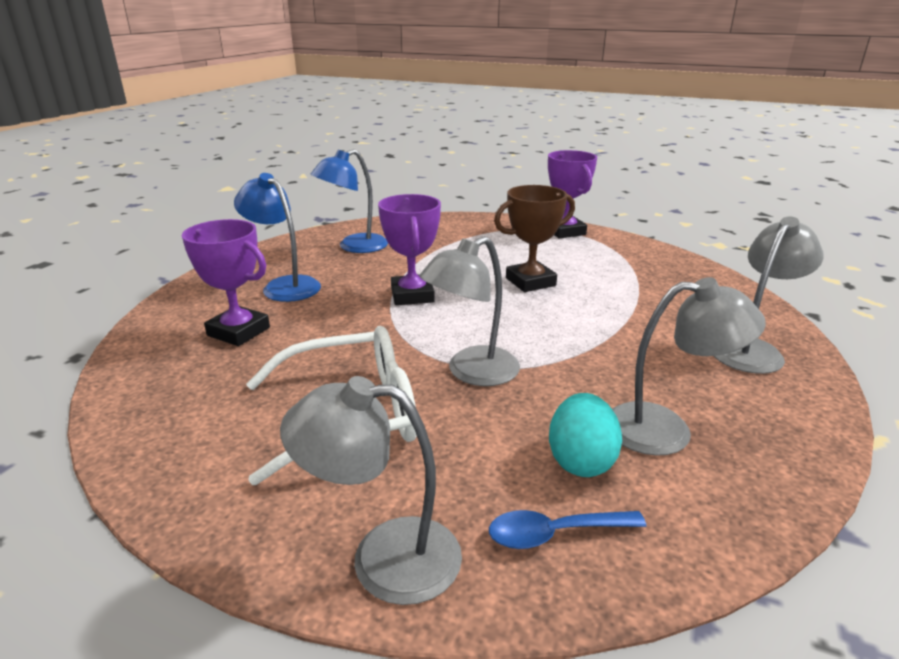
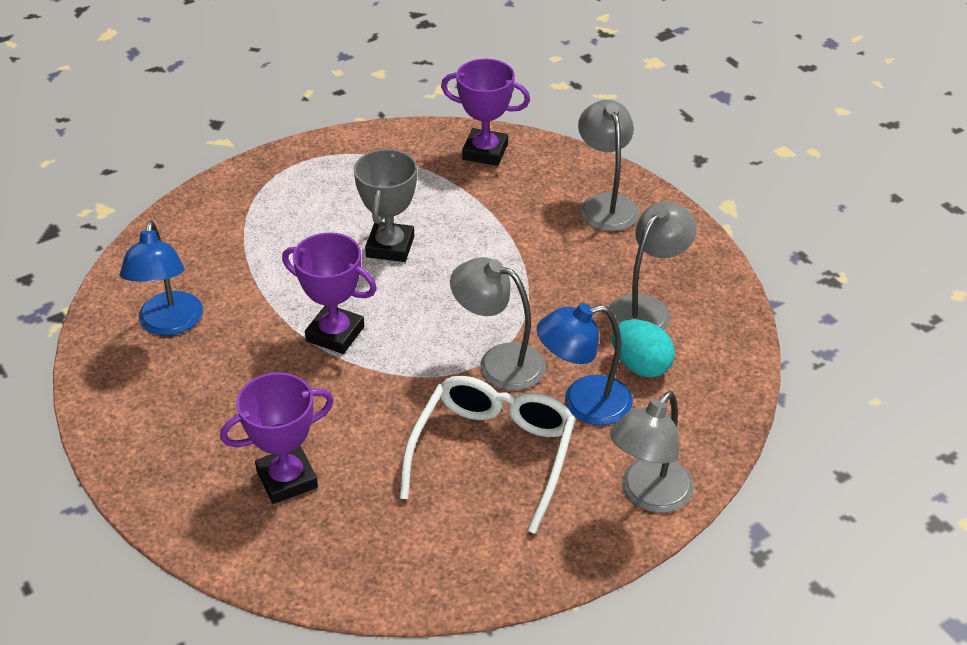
camera: 55 degrees left, 15 degrees up
(284, 285) = (214, 414): blue lamp -> blue lamp (583, 403)
(471, 372) = (499, 362): grey lamp -> grey lamp turned 120 degrees clockwise
(530, 282) = (390, 247): brown trophy -> grey trophy
(554, 534) = (687, 414): blue spoon -> none
(564, 231) = (310, 159): purple trophy -> purple trophy (485, 152)

